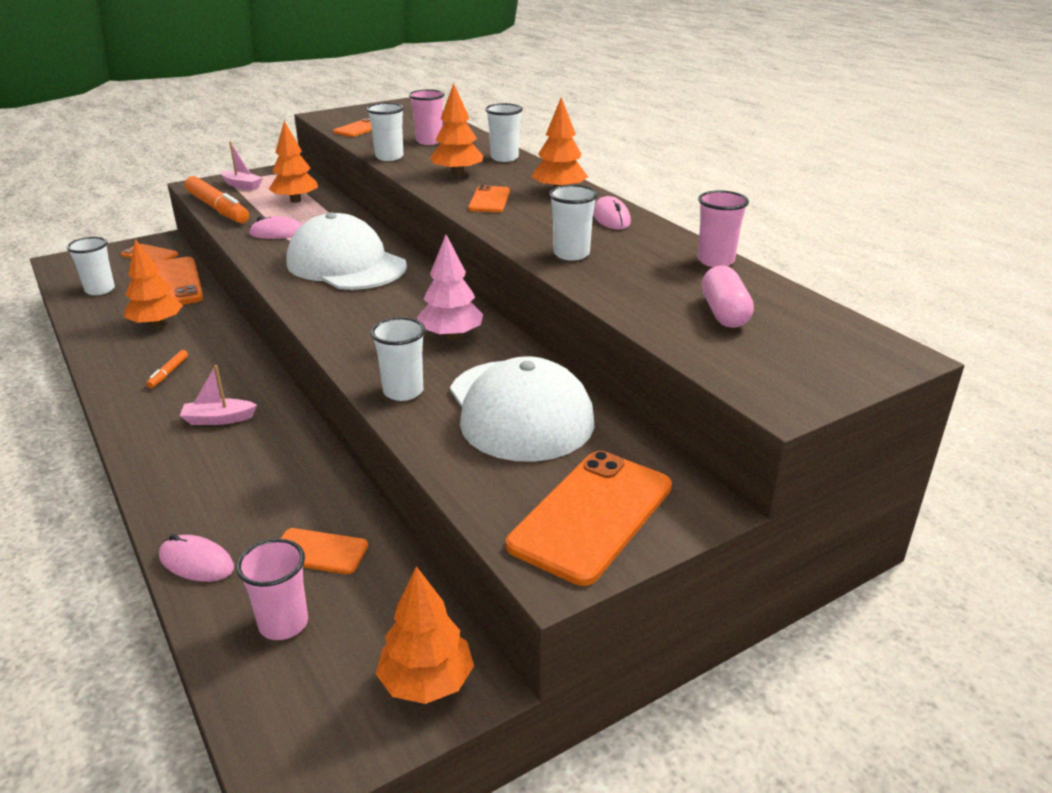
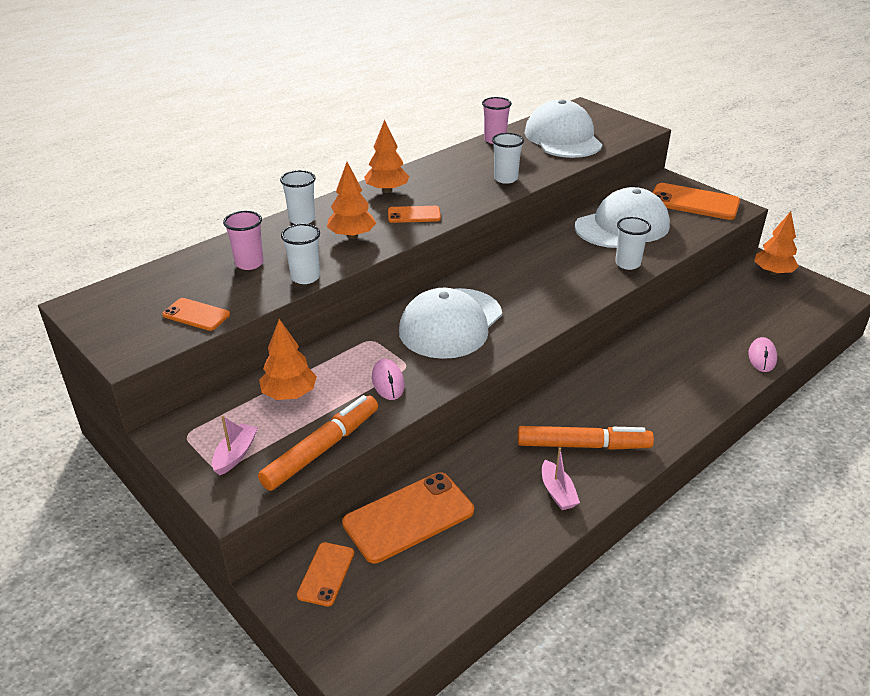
camera: 100 degrees left, 5 degrees up
(100, 290) = (437, 577): white cup -> none
(157, 324) = (502, 489): orange tree -> none
(168, 373) = (583, 445): orange marker -> orange marker, size x2.32
(218, 419) = (630, 394): pink boat -> pink boat (557, 492)
(283, 624) = (776, 316): pink cup -> none
(319, 552) = (722, 317): orange phone -> none
(451, 336) = (550, 257): pink tree -> none
(611, 218) = (436, 170): pink mouse -> none
(724, 313) = (563, 138): pink capsule -> white cap

